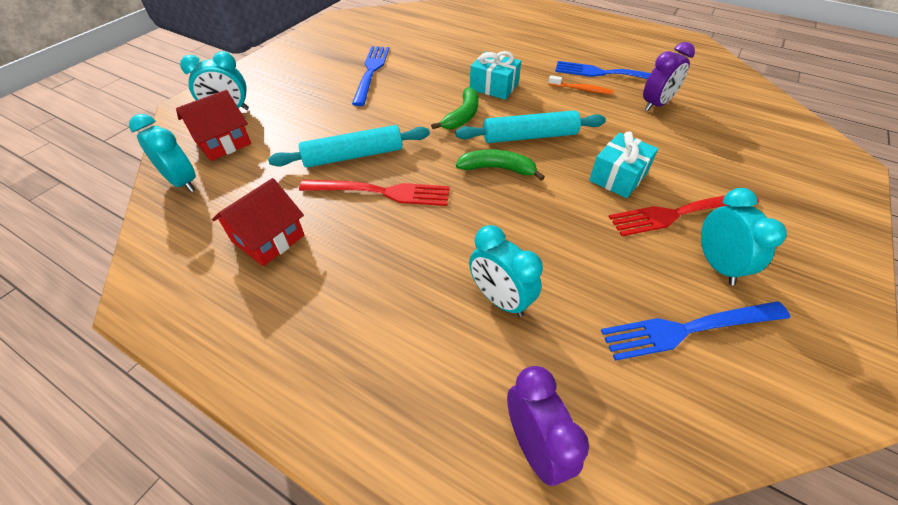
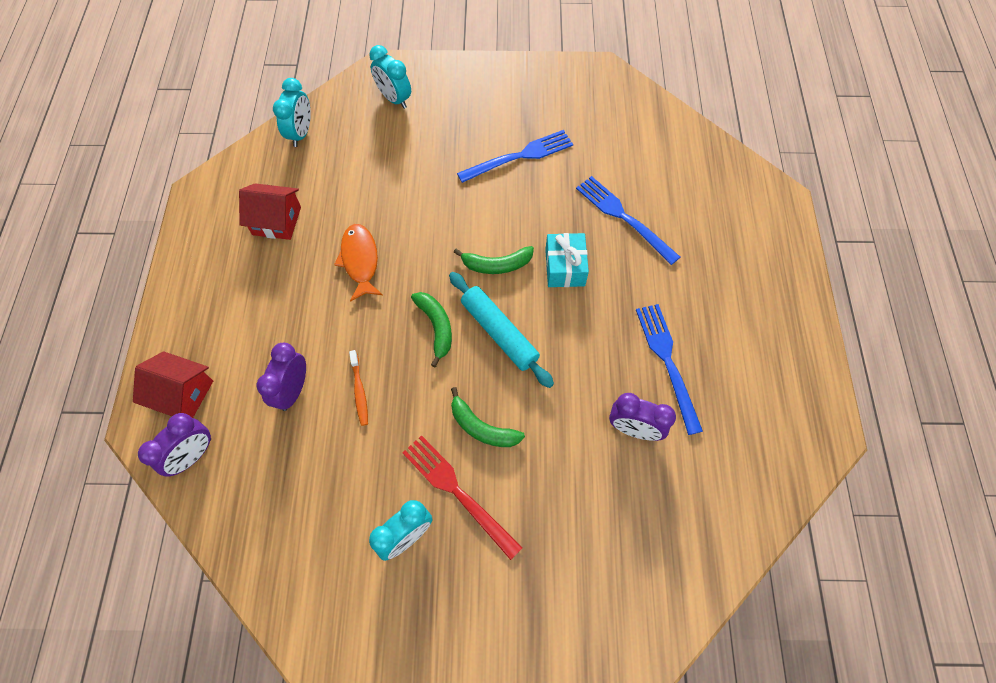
camera: 60 degrees right, 15 degrees up
(223, 142) = (355, 123): red house -> red house (183, 393)
(353, 156) = (391, 216): turquoise rolling pin -> none
(382, 192) = (360, 261): red fork -> orange fish
(500, 299) = (293, 390): turquoise clock -> purple clock
(581, 89) = (615, 348): orange toothbrush -> orange toothbrush (359, 391)
(618, 177) = (482, 427): turquoise gift -> green banana
(687, 330) = (324, 526): blue fork -> blue fork (623, 217)

